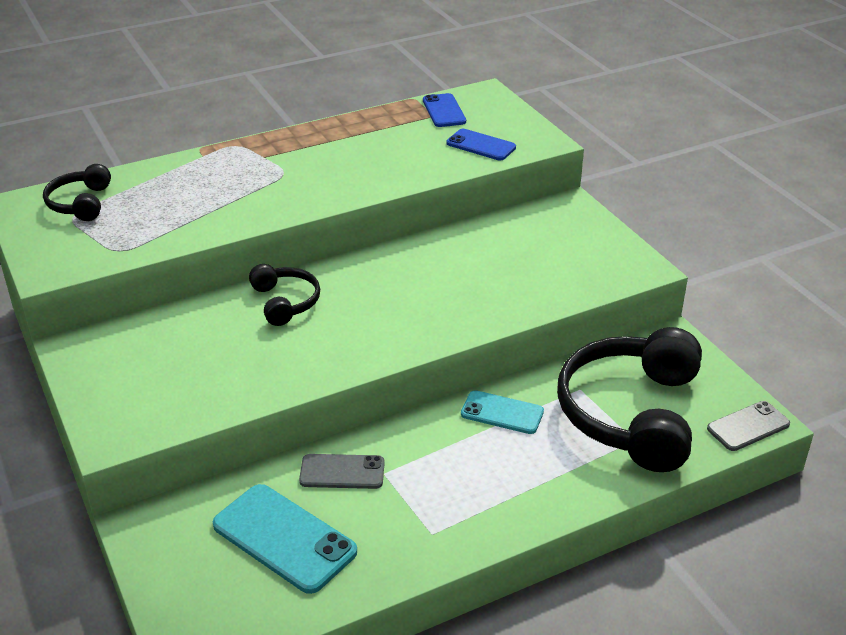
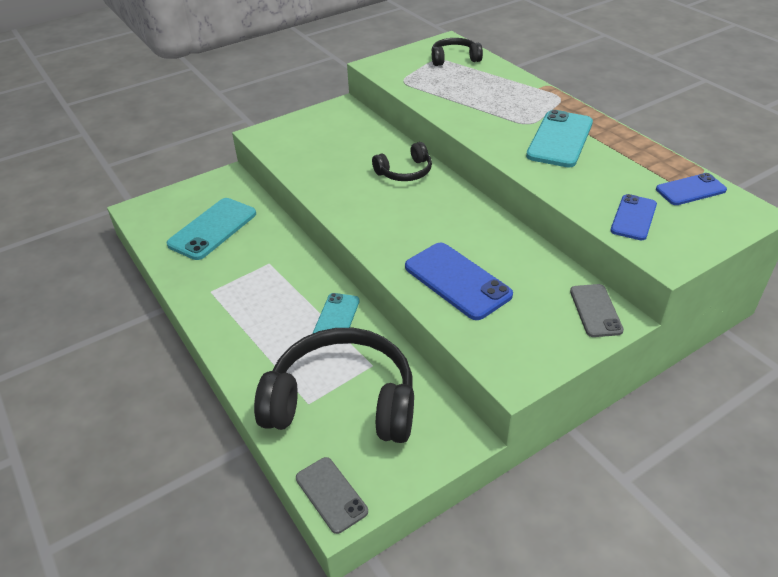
camera: 85 degrees right, 5 degrees up
(327, 160) = (560, 139): none -> turquoise phone
(342, 472) = (270, 244): grey phone -> grey phone (595, 310)
(507, 285) = (457, 281): none -> blue phone

